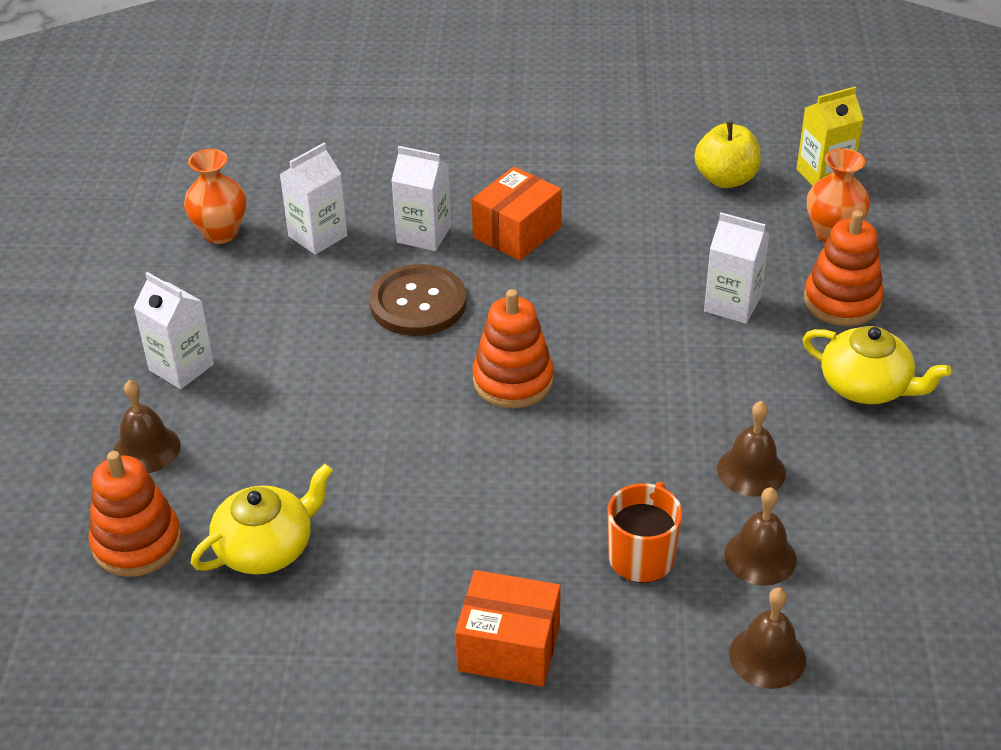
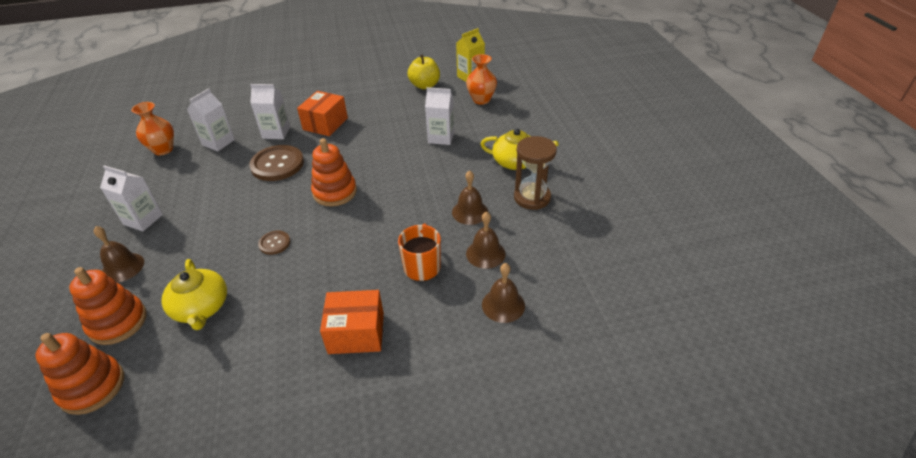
camera: 15 degrees left, 0 degrees up
(266, 547) = (201, 308): yellow teapot -> yellow teapot turned 120 degrees clockwise
(395, 458) = (274, 243): none -> brown button
(842, 301) = (494, 127): orange stacking toy -> orange stacking toy (92, 387)
(876, 466) = (532, 198): none -> brown hourglass

